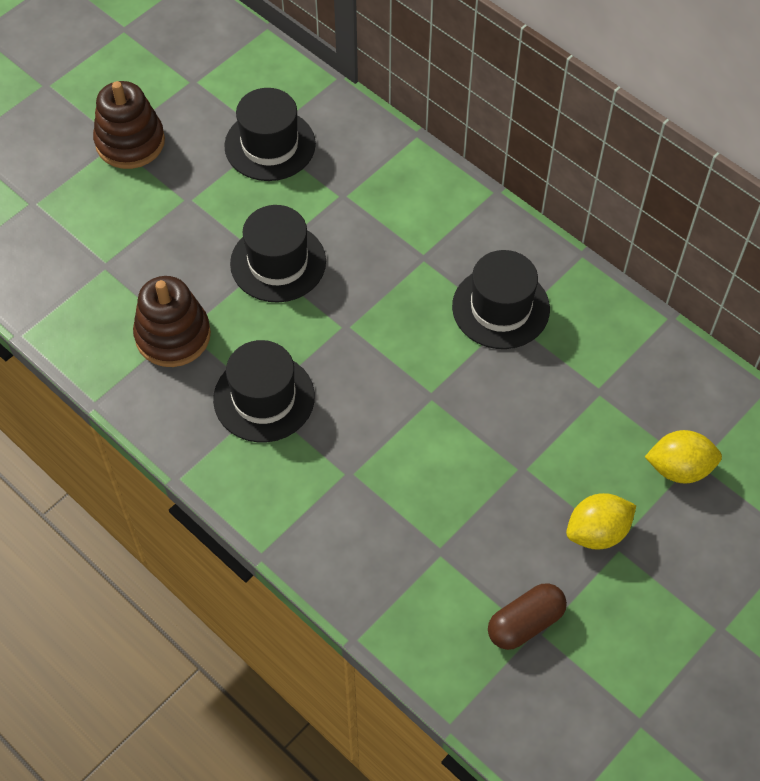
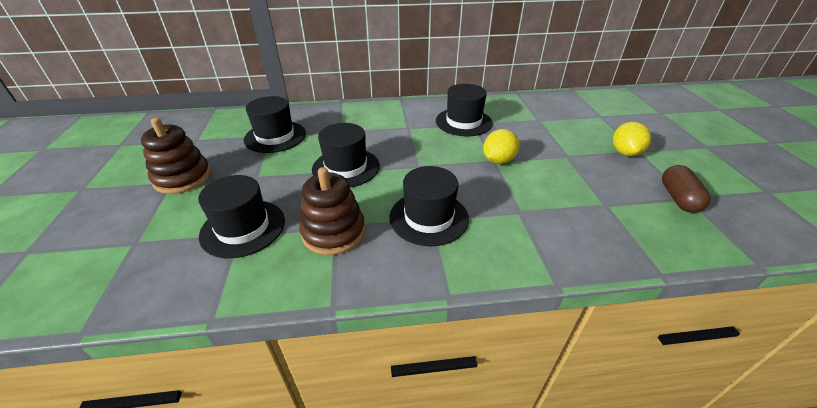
camera: 50 degrees left, 20 degrees down
(116, 261) = (243, 228): none -> black hat
(679, 468) = (600, 120): yellow lemon -> yellow lemon (498, 160)

